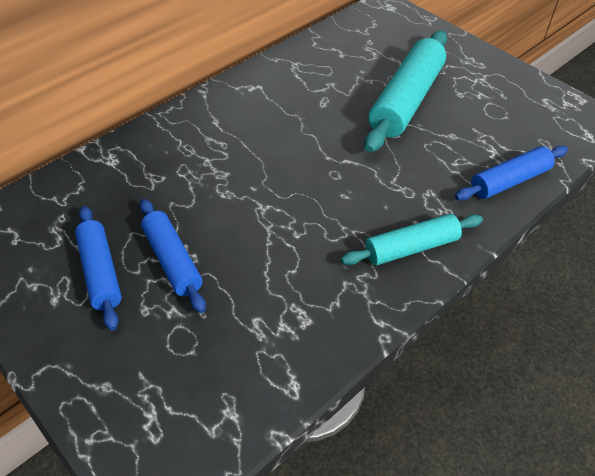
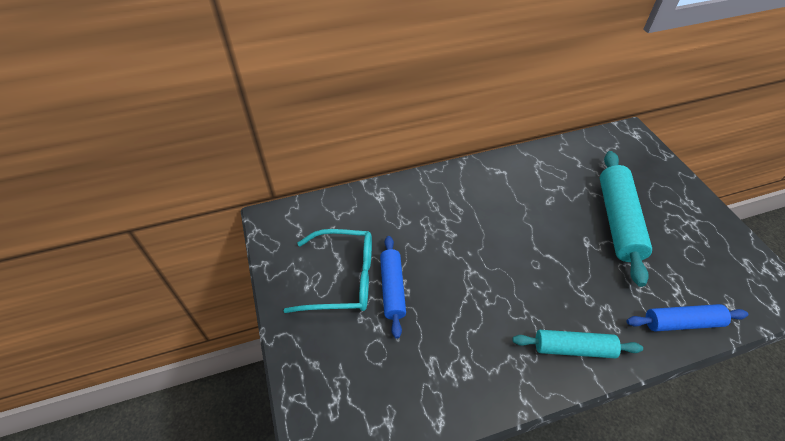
camera: 25 degrees right, 0 degrees up
(101, 272) = (343, 278): blue rolling pin -> turquoise glasses
(406, 101) = (618, 221): turquoise rolling pin -> turquoise rolling pin turned 45 degrees counterclockwise

